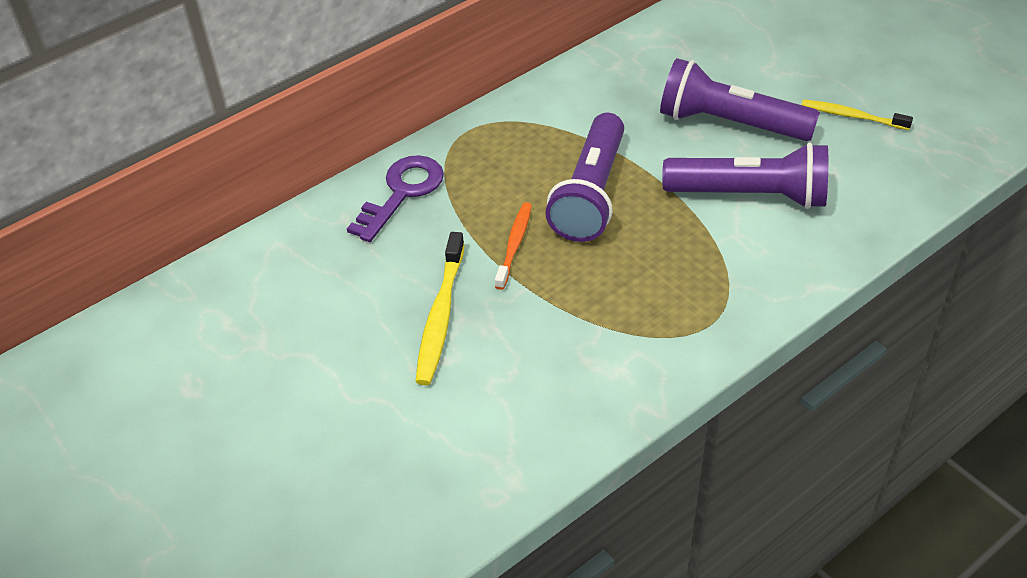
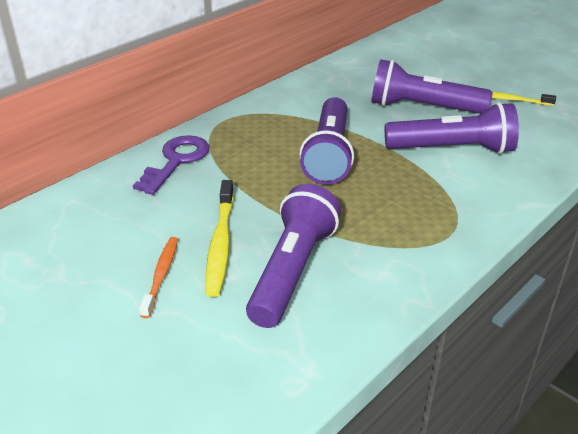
camera: 10 degrees left, 10 degrees down
(514, 245) = (275, 190): orange toothbrush -> orange toothbrush (161, 275)
(516, 358) = (292, 270): none -> purple flashlight

